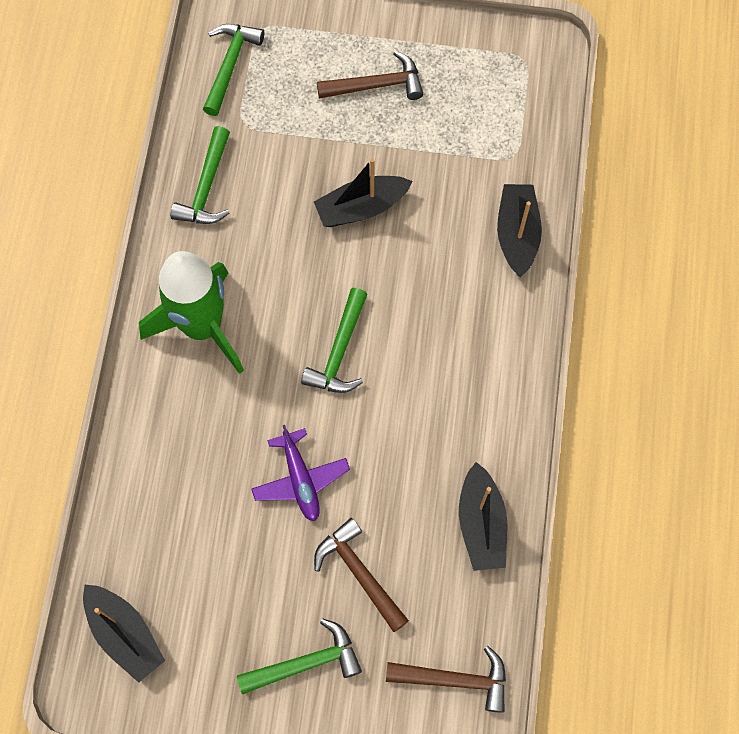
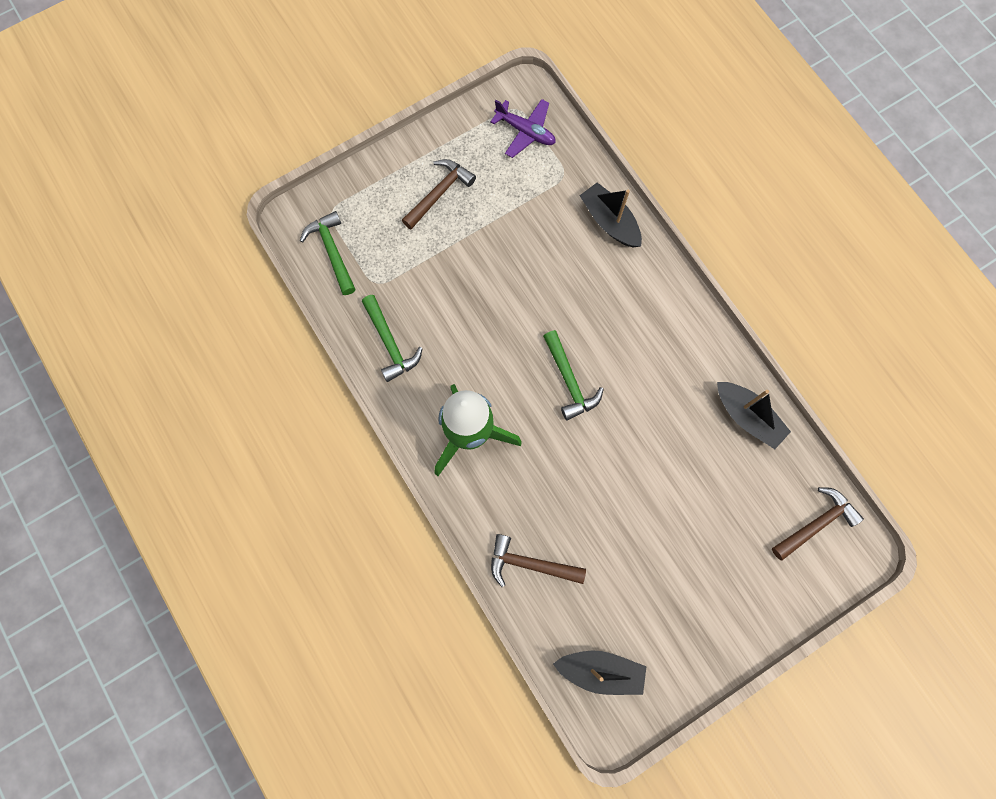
camera: 40 degrees left, 5 degrees up
(300, 479) = (618, 480): purple plane -> purple plane (525, 131)
(306, 663) = (723, 590): green hammer -> none
(359, 573) = (705, 508): brown hammer -> brown hammer (530, 564)
(361, 207) = (500, 279): black boat -> none

